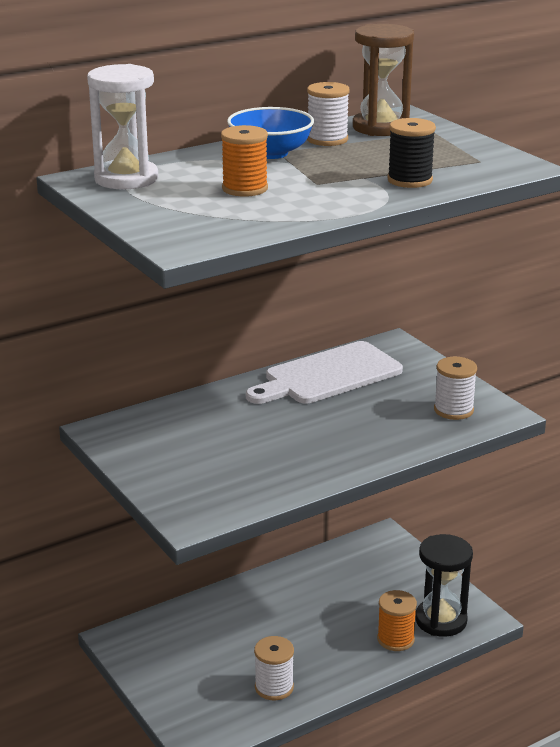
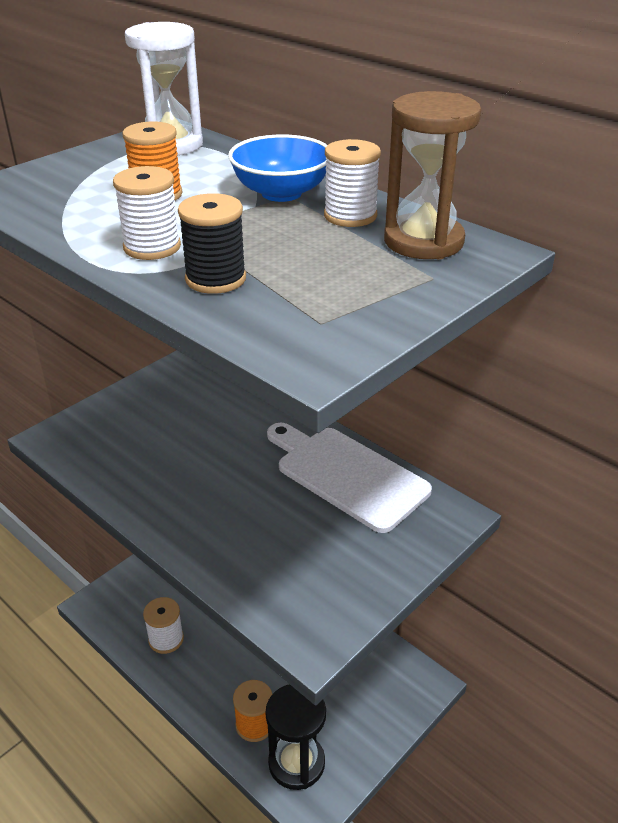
camera: 75 degrees right, 10 degrees up
(453, 410) = (304, 592): white spool -> white spool (152, 247)

